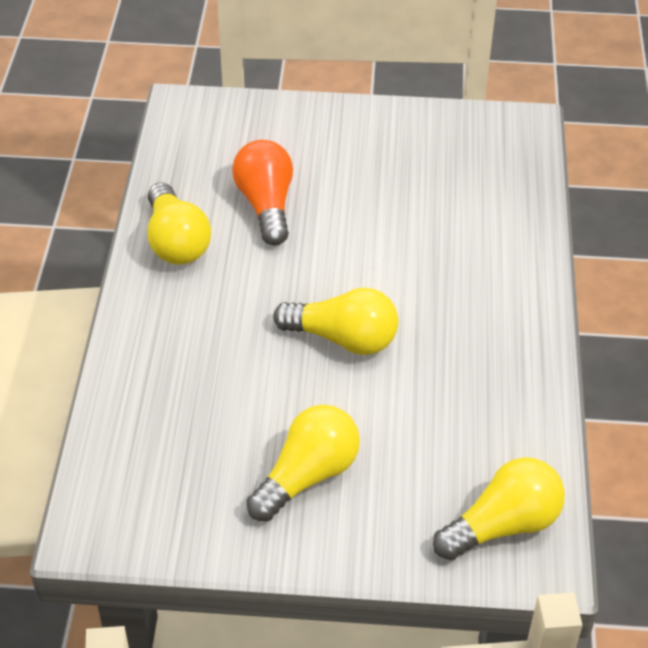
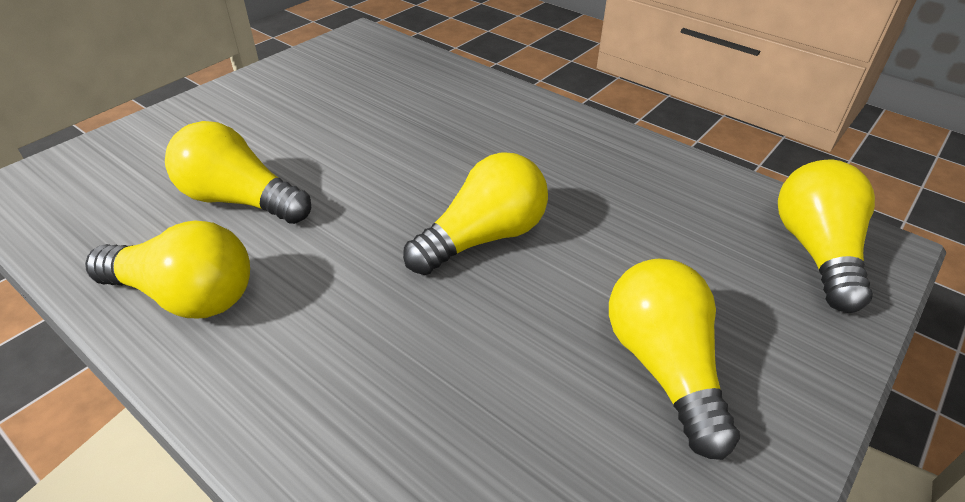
camera: 55 degrees left, 5 degrees down
(266, 205) = (240, 200): orange light bulb -> yellow light bulb

